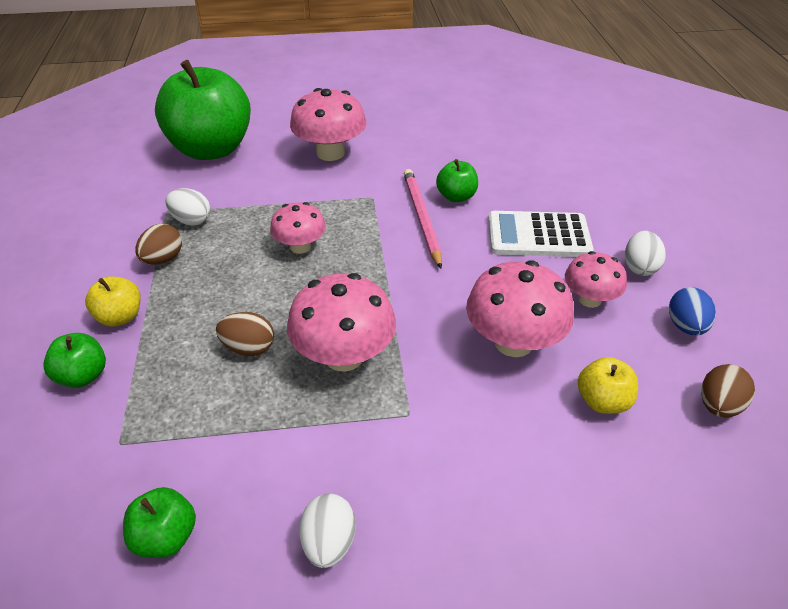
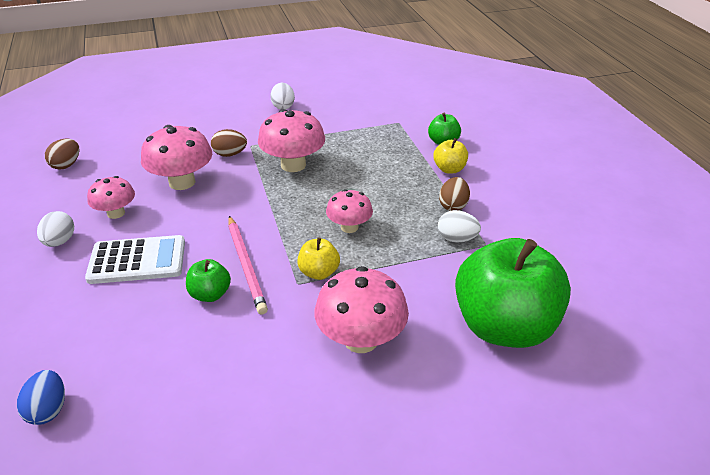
camera: 170 degrees right, 5 degrees down
(166, 537) = (354, 102): green apple -> none
(249, 348) = (354, 163): brown egg -> brown egg (230, 154)
(602, 401) = (136, 160): yellow apple -> yellow apple (319, 272)
(685, 326) = (54, 203): blue egg -> blue egg (48, 410)

